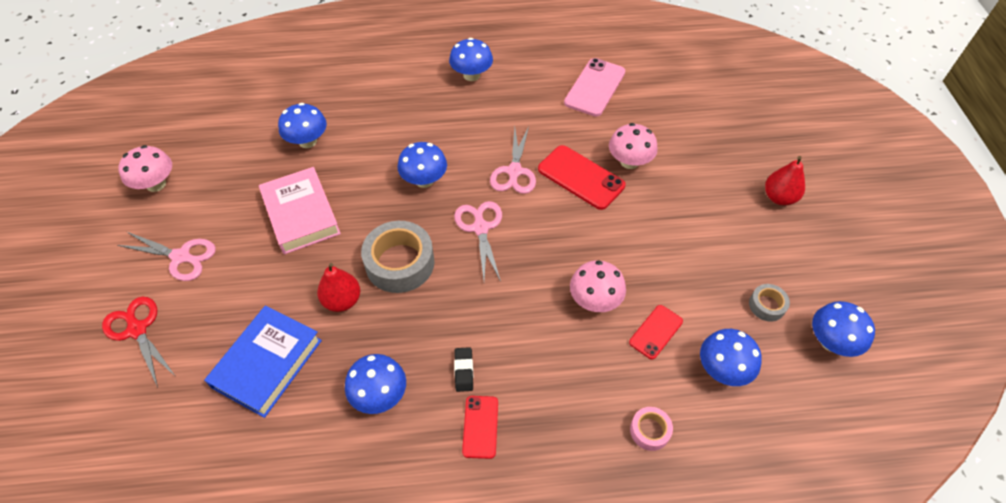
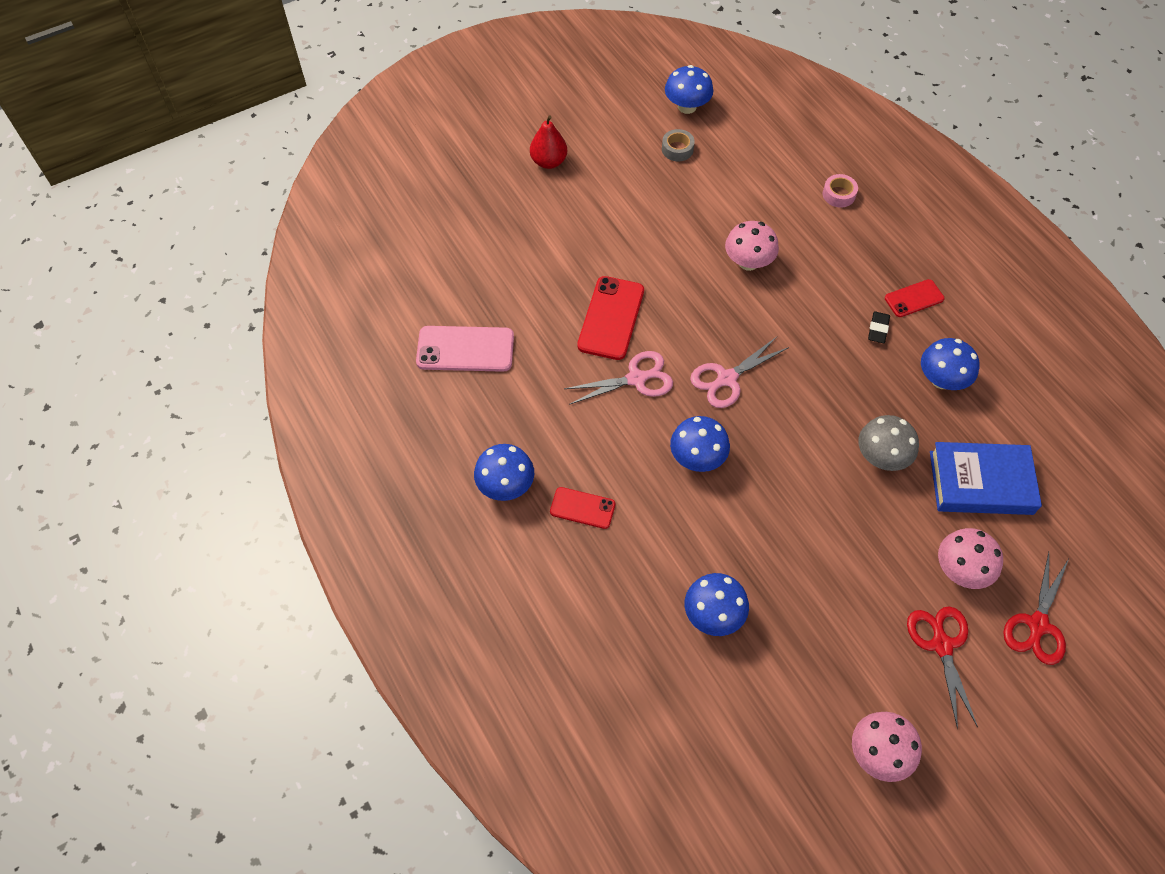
camera: 115 degrees left, 5 degrees up
(181, 257) = (941, 644): pink scissors -> red scissors
(301, 214) = (815, 555): pink book -> none
(342, 300) = (881, 457): red pear -> grey mushroom
(400, 263) = (810, 429): grey tape -> none
(464, 371) = (878, 329): black eraser -> black eraser turned 45 degrees counterclockwise
(629, 162) = (566, 284): pink mushroom -> pink mushroom (961, 570)
(656, 332) = (751, 213): red phone -> red phone (582, 508)
(722, 369) = (756, 164): blue mushroom -> none

